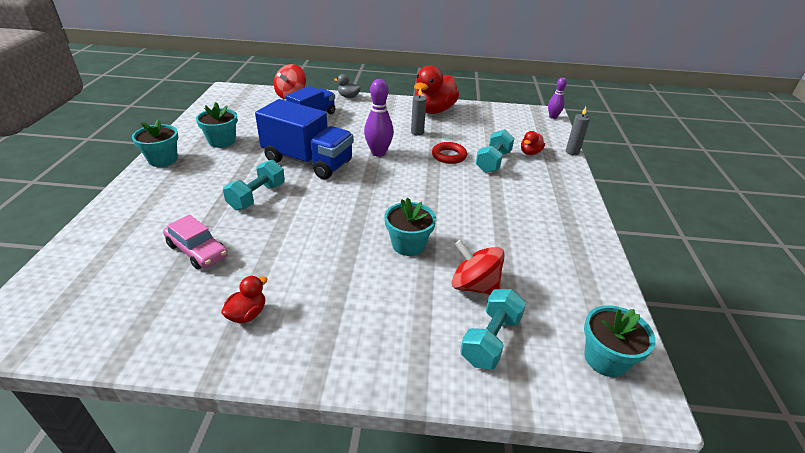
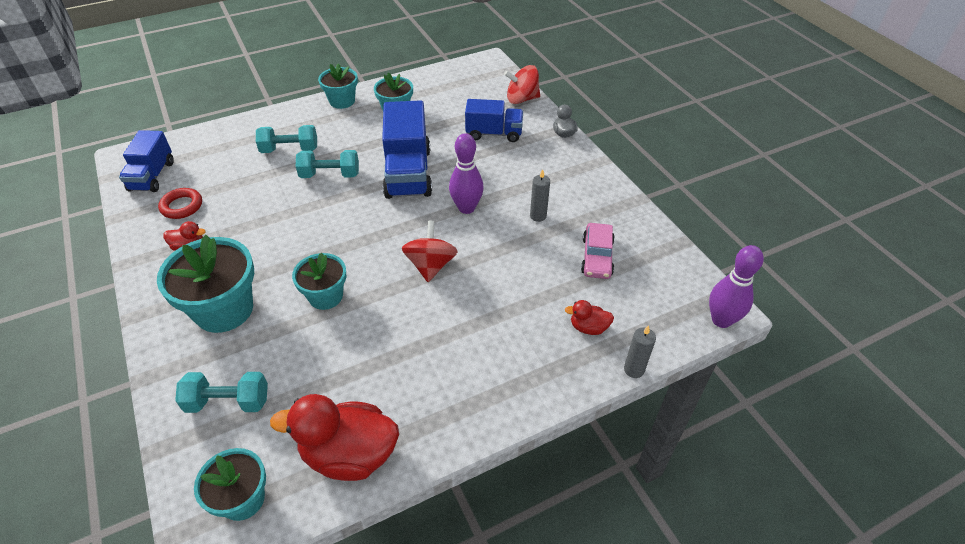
camera: 60 degrees right, 10 degrees up
(77, 316) = (152, 176): none -> blue truck
(197, 250) = (242, 185): pink car -> pink car (597, 257)
(368, 311) = (224, 309): none -> turquoise flower pot
(433, 110) = (606, 206): red duck -> red duck (349, 454)
(449, 156) = (510, 260): red ring -> red ring (182, 206)
(474, 286) = (294, 365): red spinning top -> red spinning top (430, 265)
(493, 162) = (532, 301): turquoise dumbbell -> turquoise dumbbell (290, 150)
(553, 117) = (721, 320): purple bowling pin -> purple bowling pin, size x1.60

